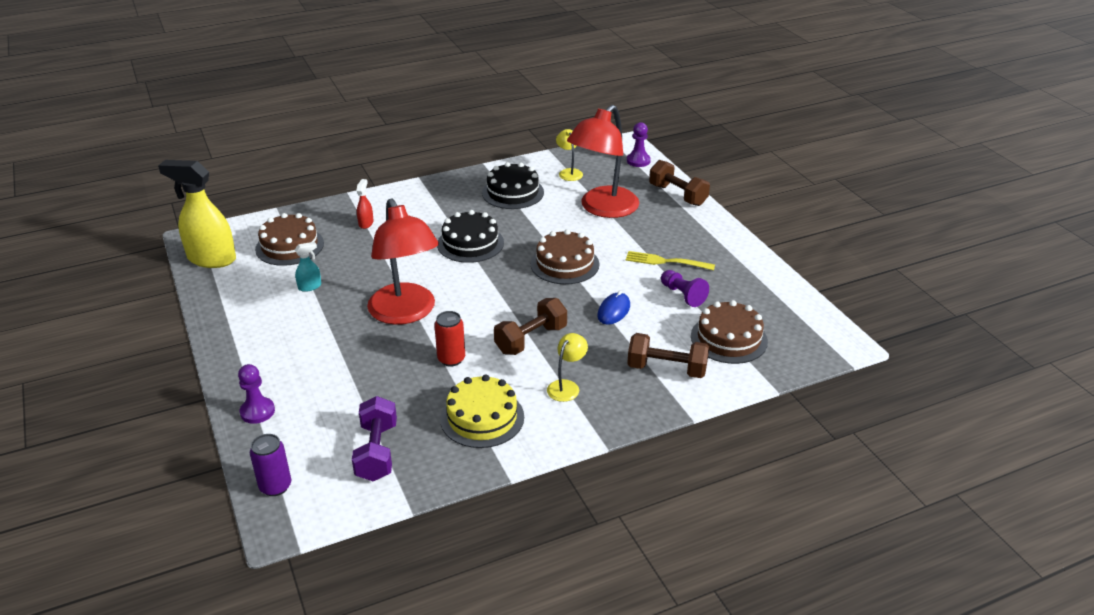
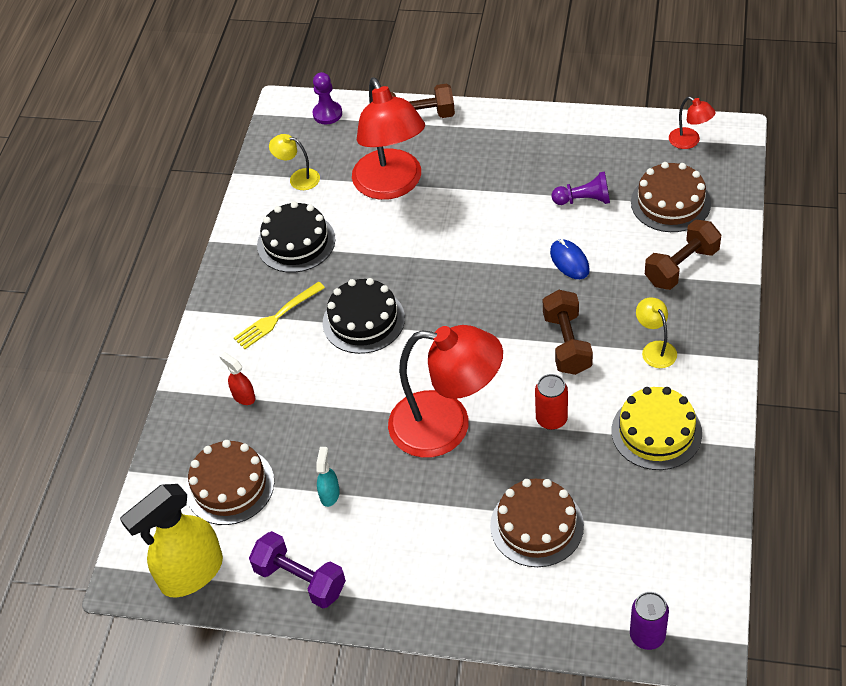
camera: 50 degrees left, 15 degrees up
(257, 411) = (520, 615): purple pawn -> none
(377, 452) = (651, 534): purple dumbbell -> purple dumbbell (300, 580)
(565, 264) = (464, 261): brown cake -> brown cake (536, 525)
(666, 261) = (522, 184): yellow fork -> yellow fork (277, 317)
(806, 325) = (689, 141): none -> red lamp

